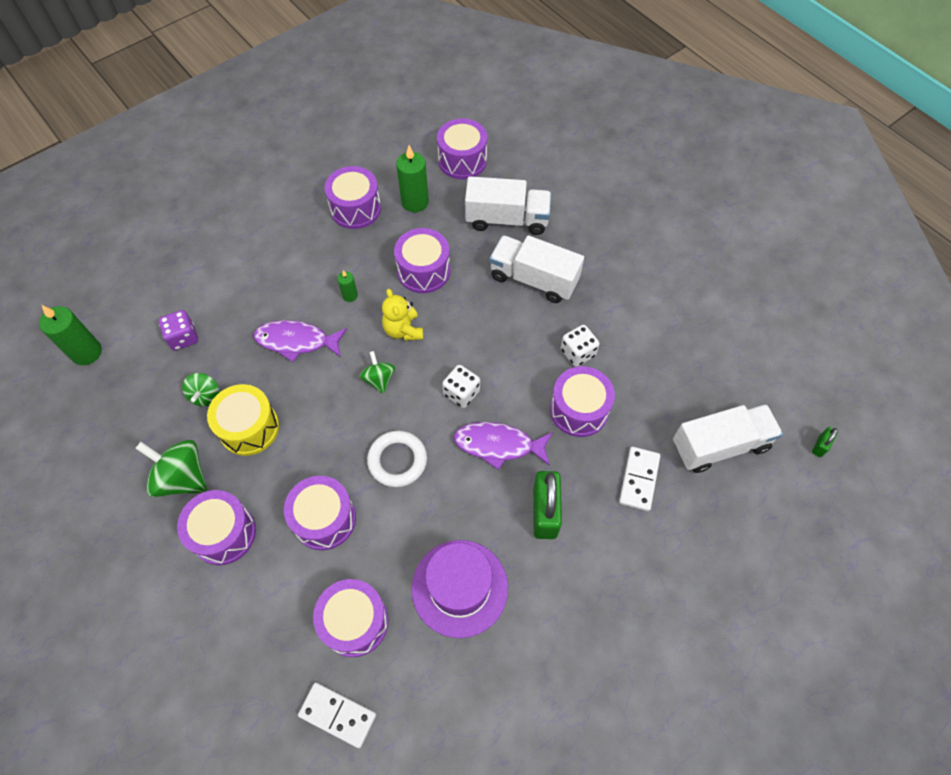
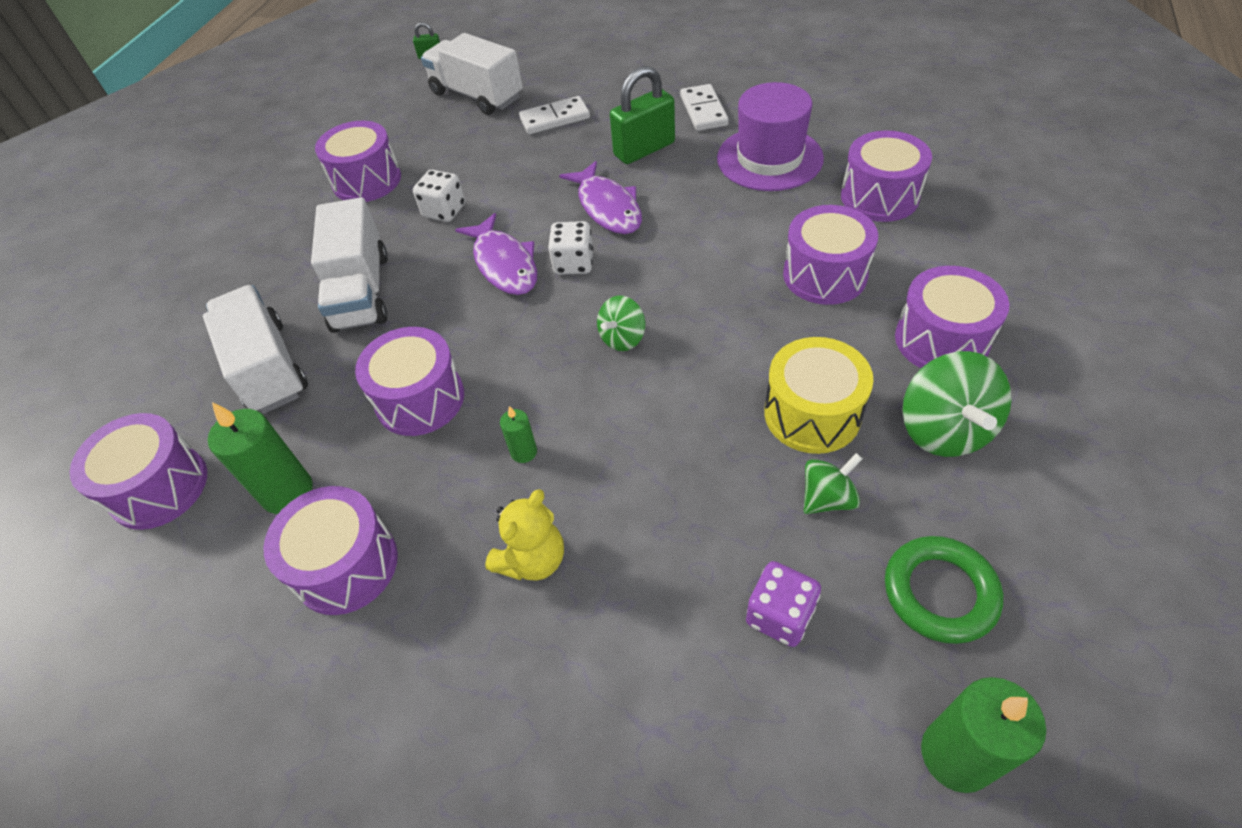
camera: 120 degrees left, 10 degrees down
(130, 400) = (939, 592): none -> green ring
(297, 341) = (648, 458): purple fish -> purple fish (504, 264)
(337, 715) = (954, 163): white domino -> white domino (703, 110)
(397, 460) = (702, 263): white ring -> none
(403, 330) = (533, 360): yellow teddy bear -> yellow teddy bear (532, 559)
(579, 410) = (515, 179): purple drum -> purple drum (367, 180)

